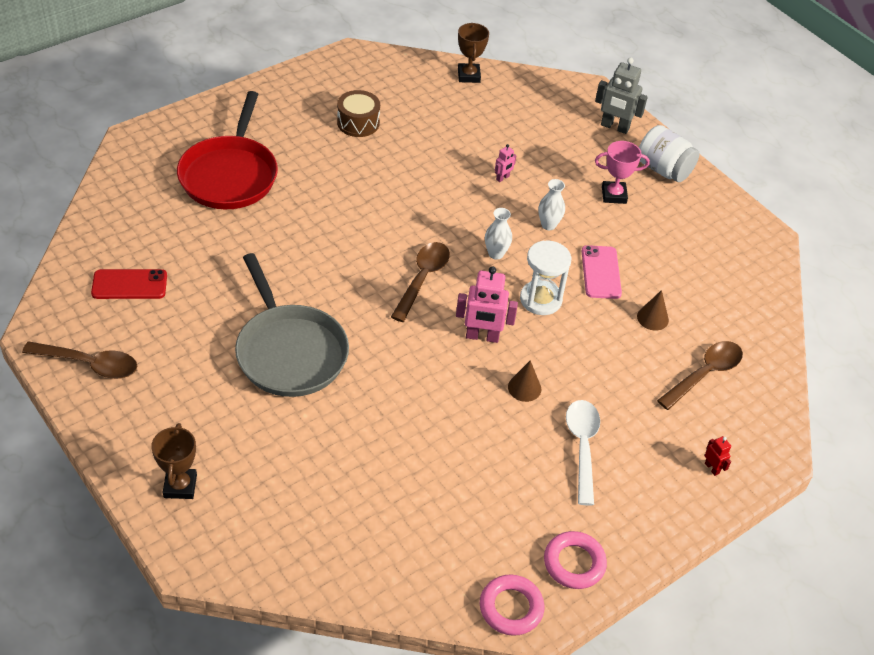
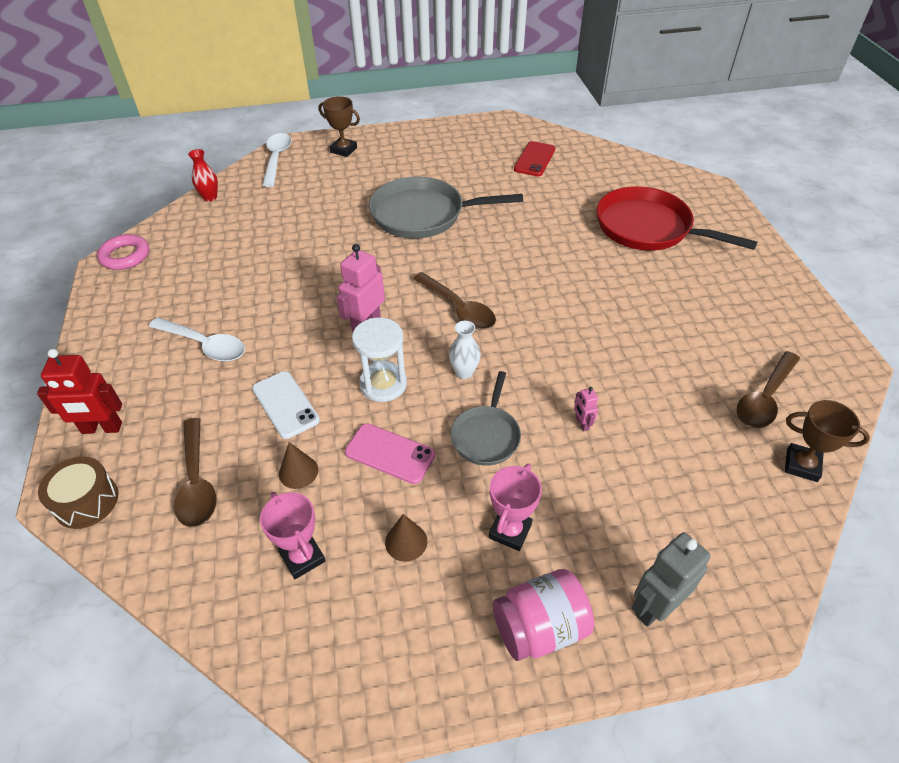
camera: 120 degrees right, 0 degrees up
(89, 364) = (468, 134): brown spoon -> brown spoon (765, 398)
(234, 556) = (277, 159): none -> white spoon
(357, 586) = (210, 197): none -> red vase
(358, 123) = (712, 330): brown drum -> brown drum (86, 501)
(524, 388) = (291, 331): brown cone -> brown cone (406, 542)
(548, 225) = (486, 436): white vase -> grey pan
(574, 563) = (120, 299): pink ring -> none
(603, 354) = (285, 404): none -> white phone
(663, 169) = (539, 628): white jar -> pink jar
(708, 288) = (302, 557): none -> pink trophy
(712, 468) = (102, 428): red robot -> red robot, size x2.02

